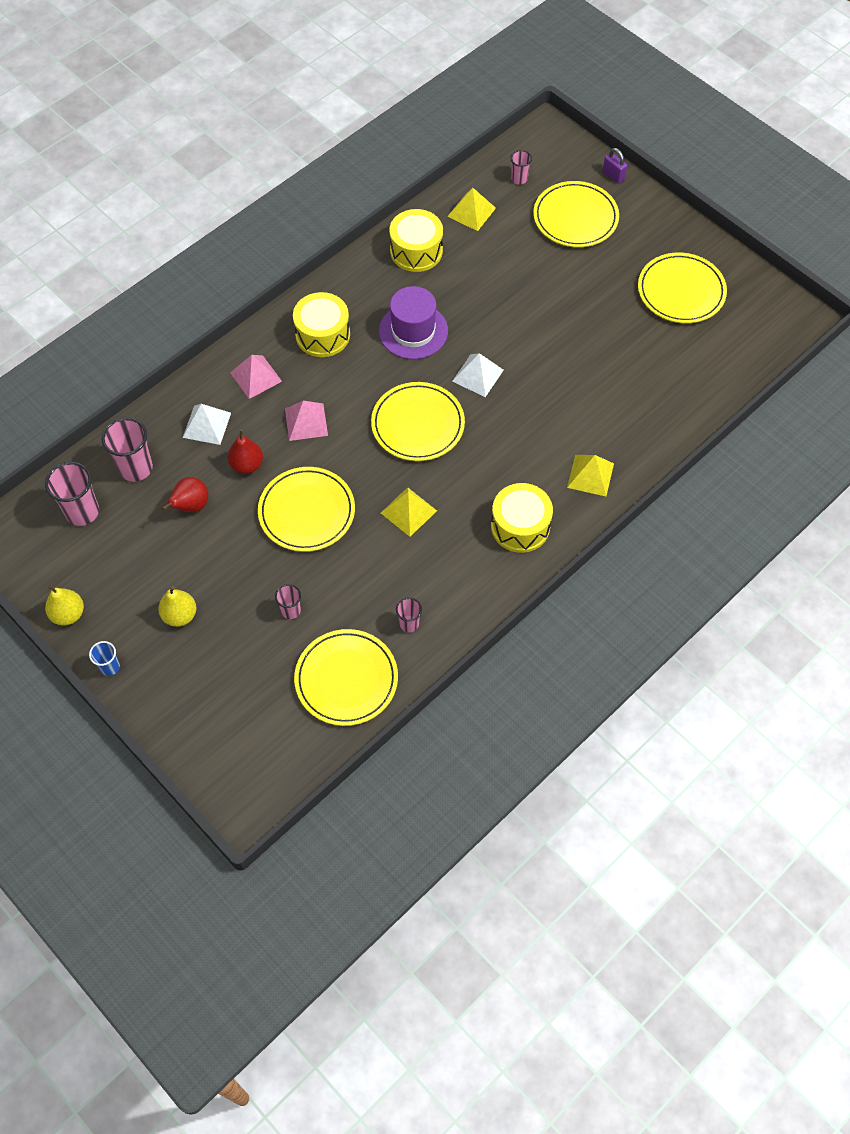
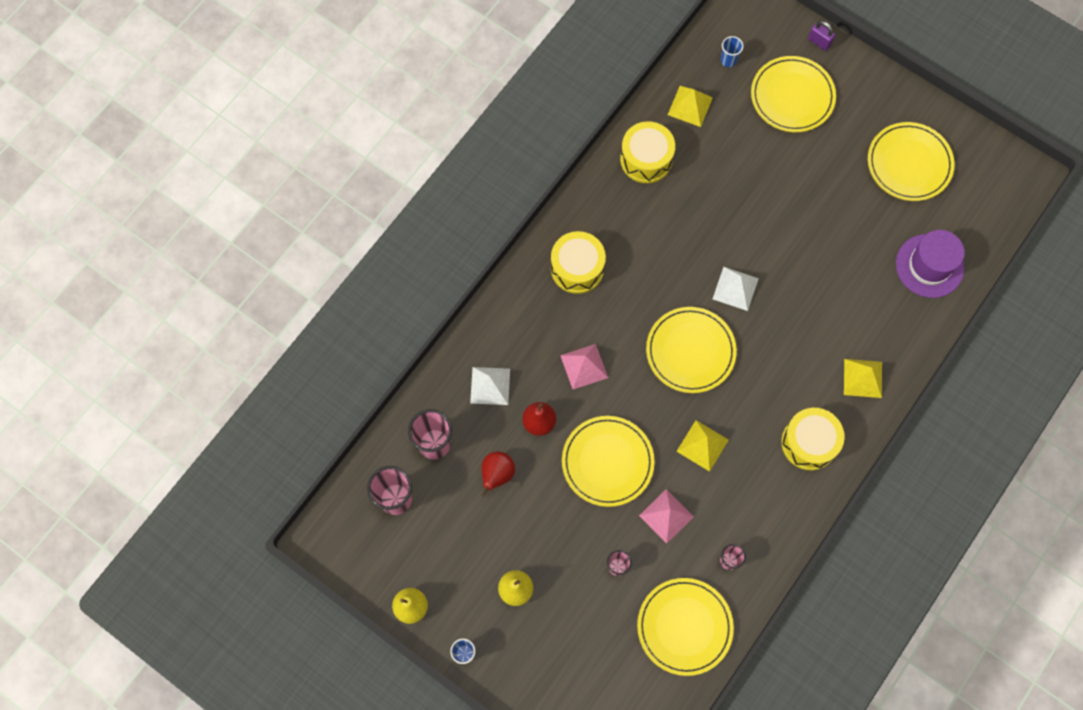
camera: 10 degrees left, 10 degrees up
(256, 377) = (524, 325): pink pyramid -> pink pyramid (666, 516)
(413, 331) = (663, 250): purple hat -> purple hat (929, 266)
(519, 179) = (728, 60): pink cup -> blue cup

